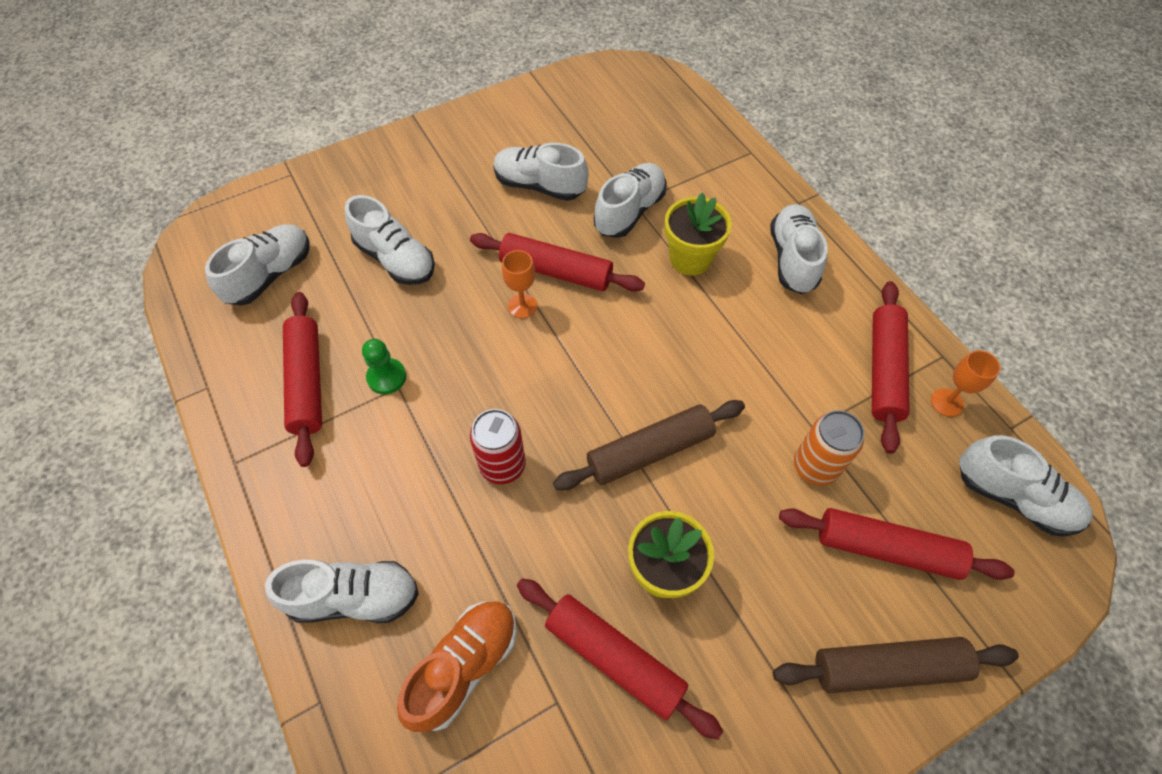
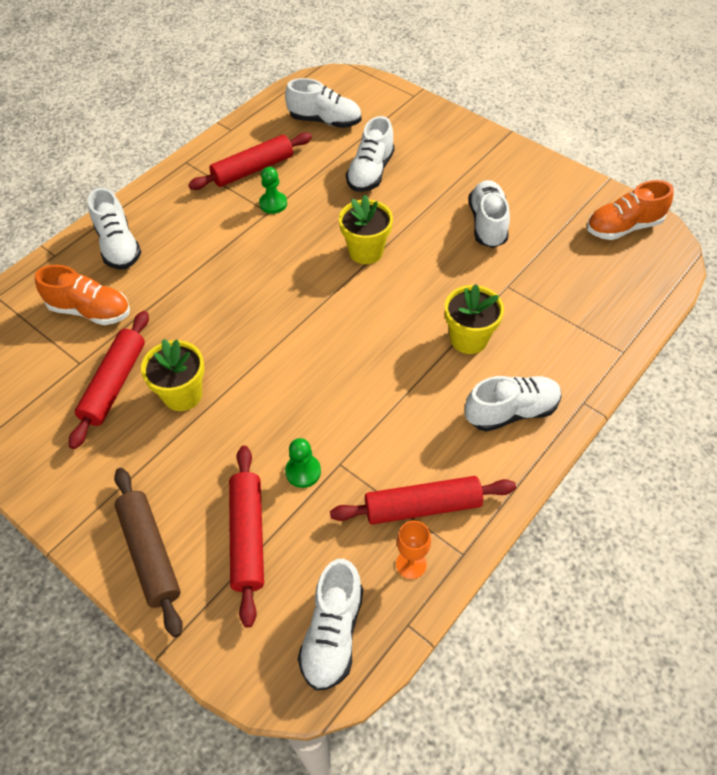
camera: 70 degrees right, 5 degrees down
(502, 465) = (231, 283): red can -> none
(522, 306) = (366, 251): orange goblet -> yellow flower pot
(556, 271) = (408, 260): red rolling pin -> none
(600, 89) = (623, 227): none -> orange shoe
(629, 211) = (495, 286): white shoe -> none
(650, 451) = (274, 361): brown rolling pin -> none
(815, 467) = (303, 472): orange can -> green pawn

